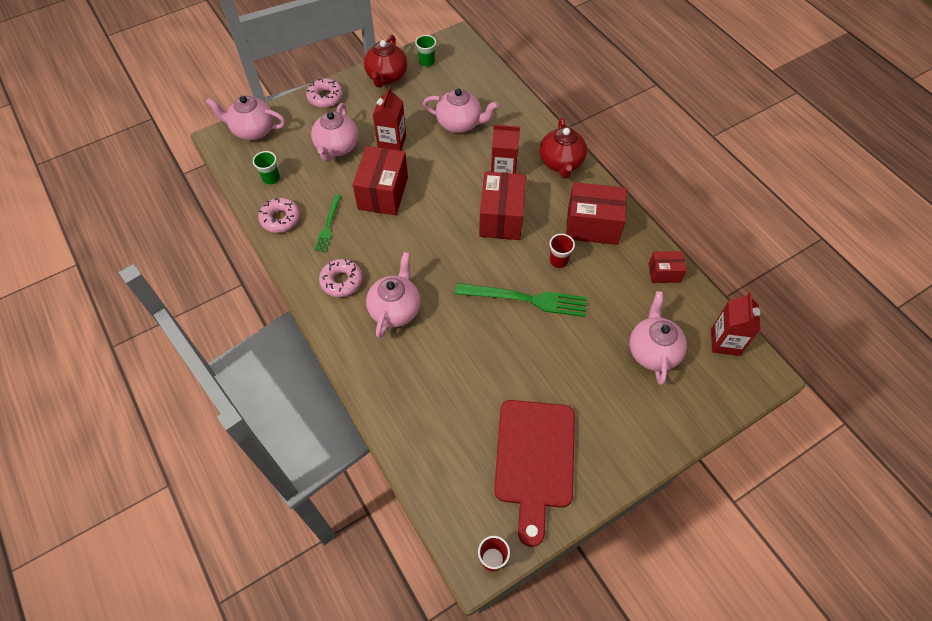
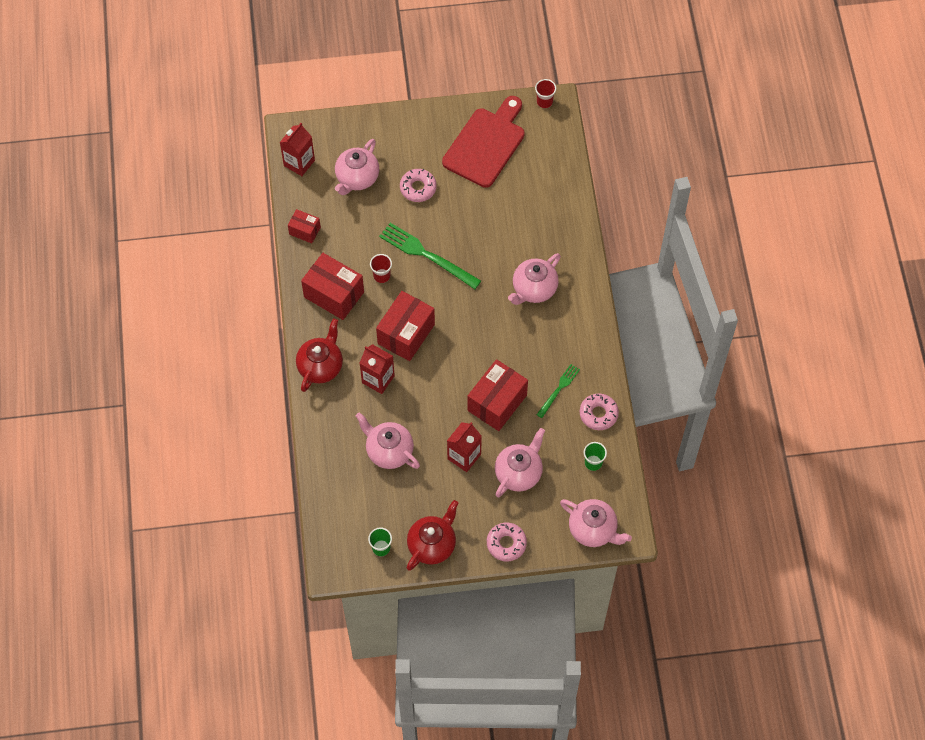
camera: 155 degrees left, 5 degrees up
(341, 281) = (567, 331): pink donut -> pink donut (418, 188)

